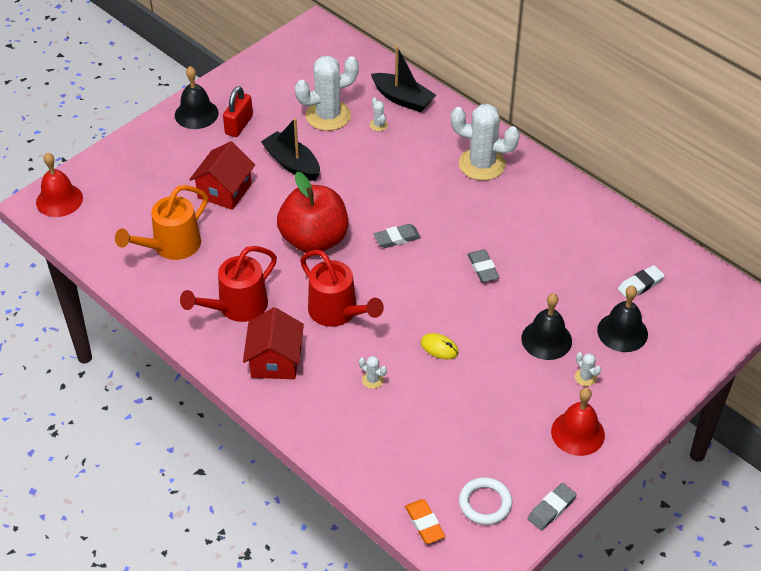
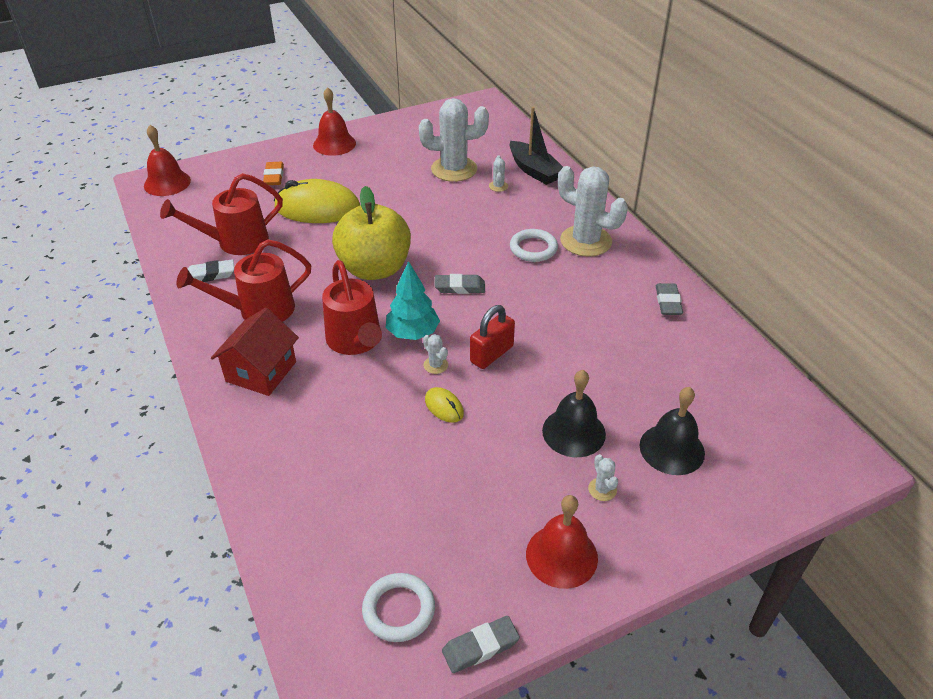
camera: 20 degrees right, 5 degrees down
(171, 247) = (235, 242): orange watering can -> red watering can
(196, 114) = (334, 144): black bell -> red bell
(224, 191) = (317, 208): red house -> yellow mouse
(239, 125) = (366, 160): red padlock -> red padlock (492, 354)
(292, 163) = (395, 200): black boat -> none
(314, 240) = (374, 269): red apple -> yellow apple
(372, 380) = (350, 420): white cactus -> white cactus (435, 365)
(380, 291) = (413, 333): none -> turquoise tree
(424, 523) = (310, 611): orange eraser -> orange eraser (274, 176)
(440, 183) = (533, 248): none -> white ring
(483, 268) = (537, 338): grey eraser -> grey eraser (668, 302)
(640, 285) = (716, 402): white eraser -> white eraser (210, 275)

